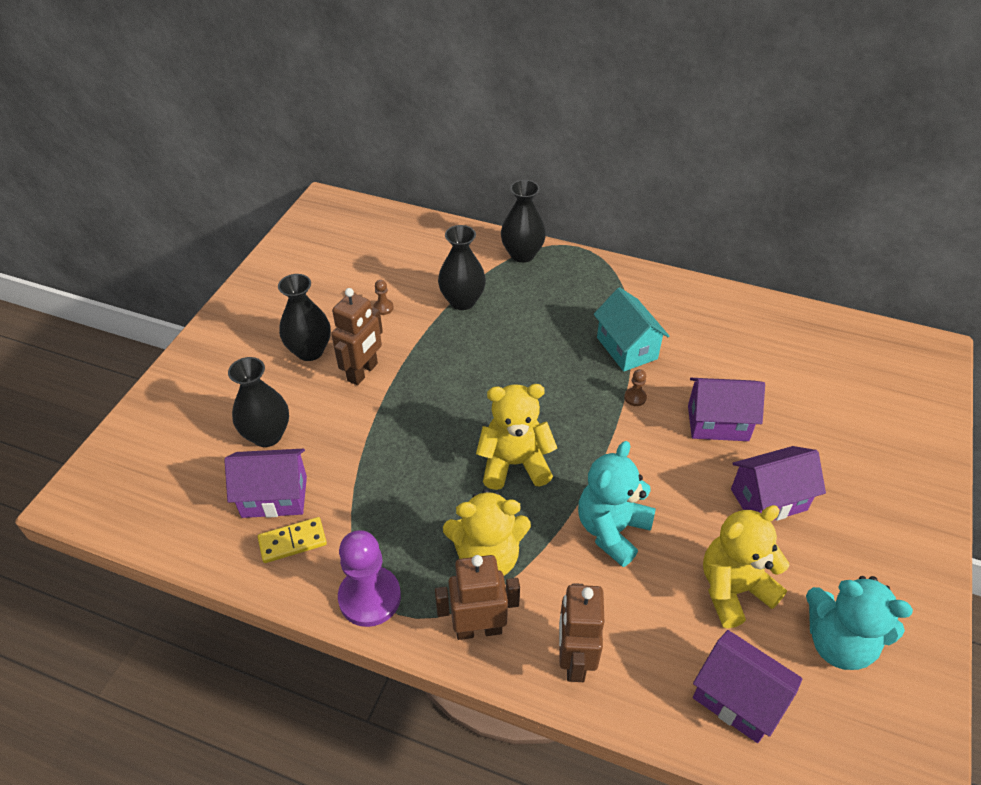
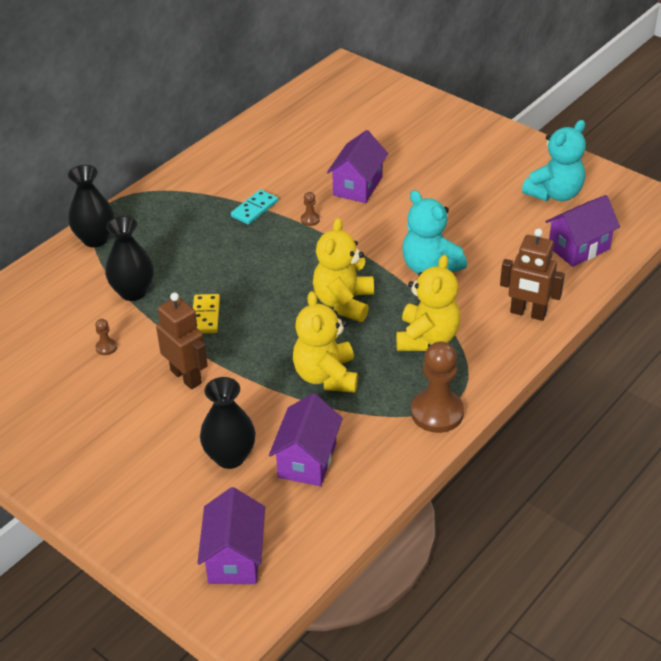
camera: 70 degrees left, 5 degrees down
(292, 541) = (362, 453): yellow domino -> yellow domino (205, 316)
(310, 351) = (134, 411): black vase -> none
(370, 597) = (437, 412): purple pawn -> brown pawn
(478, 629) = (487, 356): brown robot -> none
(627, 348) = (254, 209): turquoise house -> turquoise domino
(733, 589) = (501, 224): yellow teddy bear -> yellow teddy bear (326, 376)
(768, 499) = (437, 185): purple house -> purple house (234, 558)

